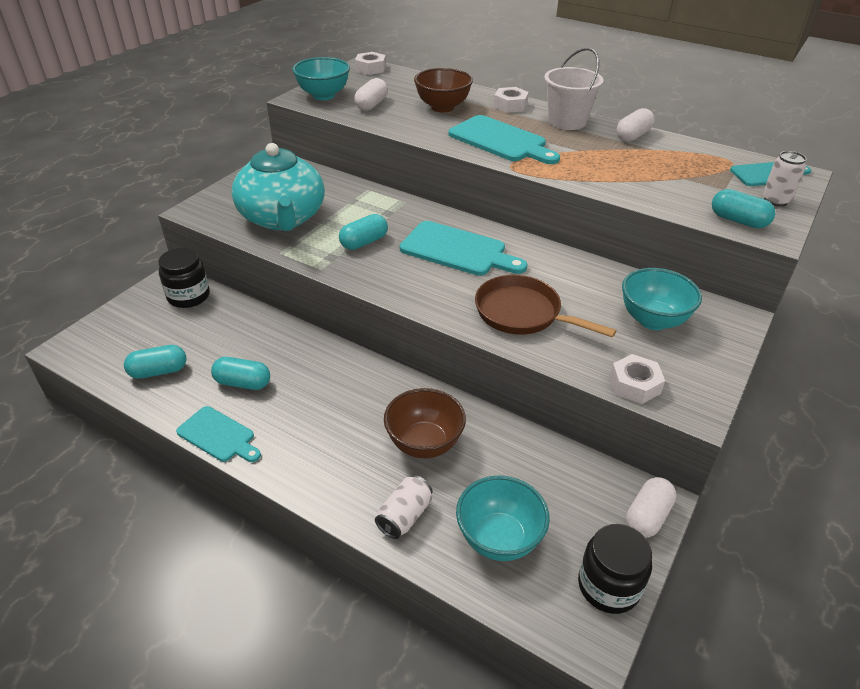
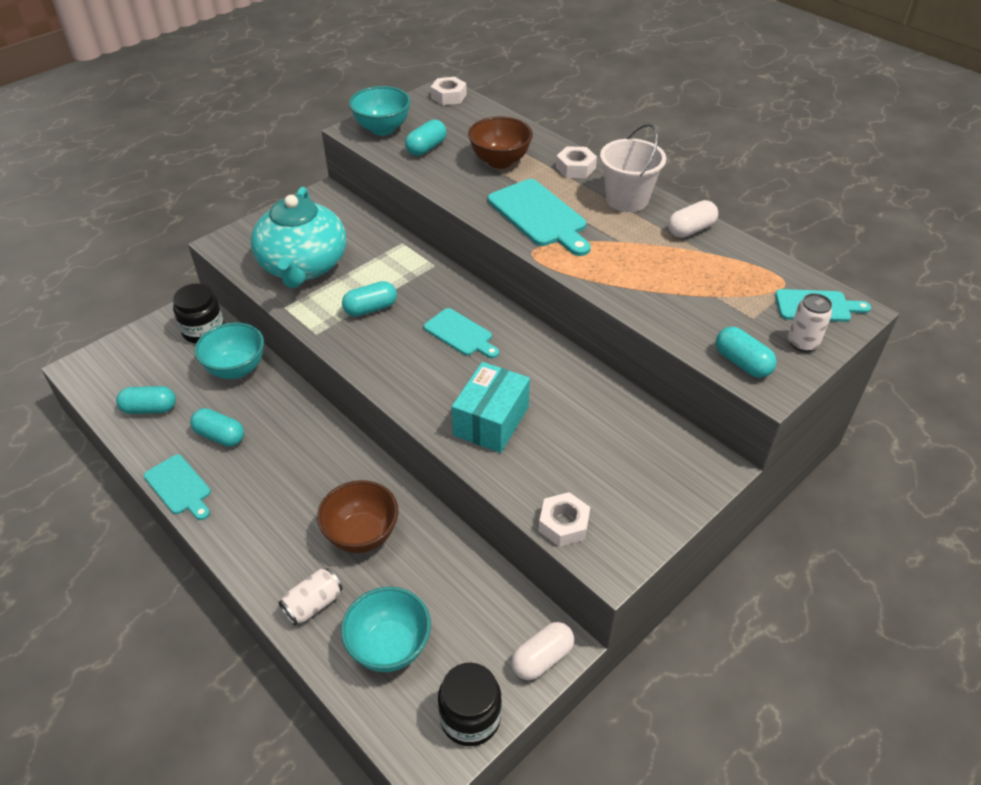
camera: 15 degrees right, 5 degrees up
(371, 105) = (426, 148): white capsule -> turquoise capsule
(457, 250) = (460, 334): turquoise cutting board -> turquoise cutting board, size x0.63
(522, 313) = (491, 421): brown pan -> turquoise box
(653, 320) = (622, 454): turquoise bowl -> turquoise bowl (236, 369)

